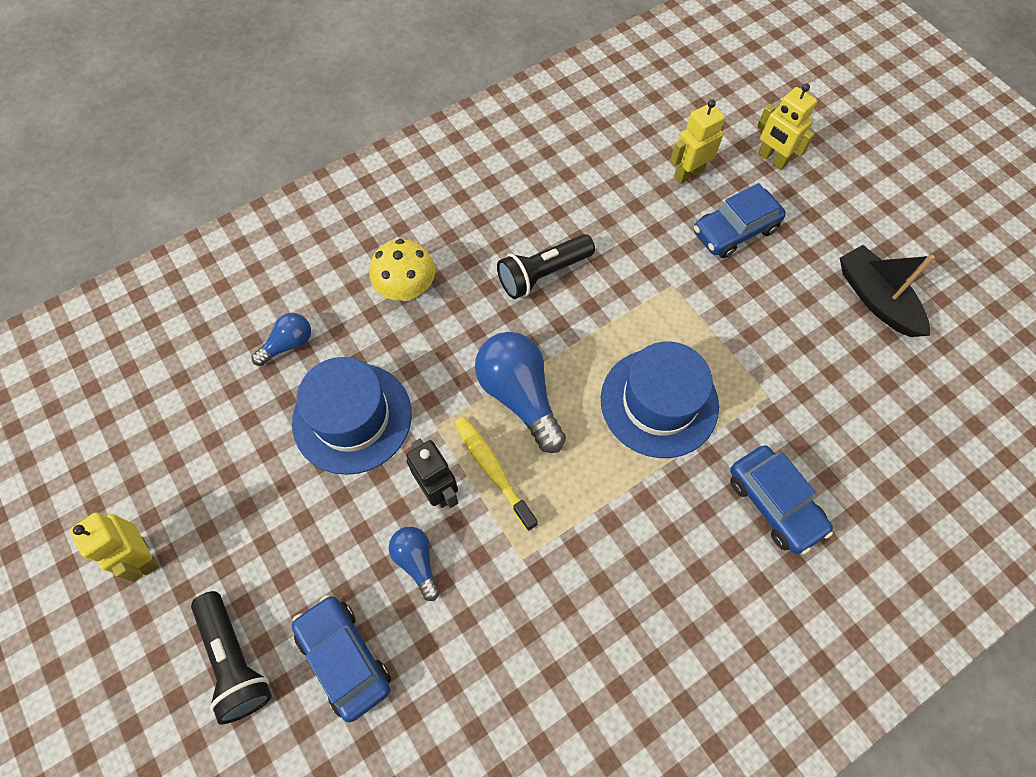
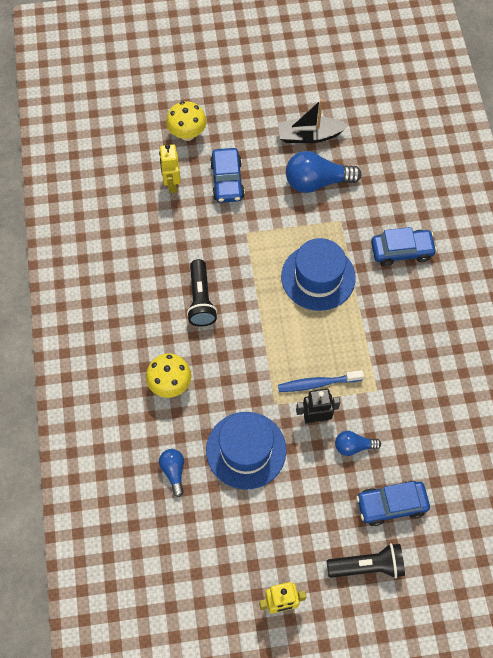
camera: 65 degrees left, 0 degrees up
(492, 470) = (317, 383): yellow toothbrush -> blue toothbrush
(519, 396) = (278, 349): blue light bulb -> blue light bulb (317, 182)
(771, 159) = (187, 134): yellow robot -> yellow mushroom

